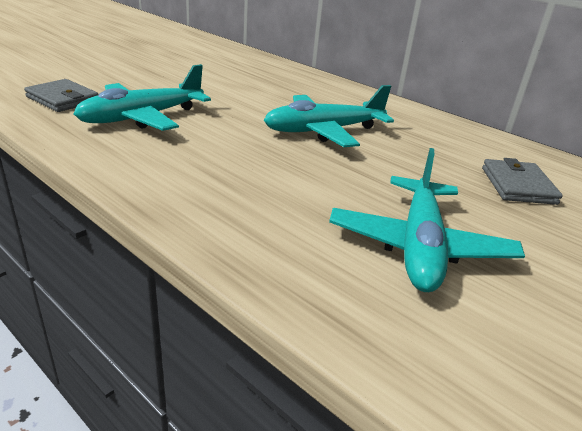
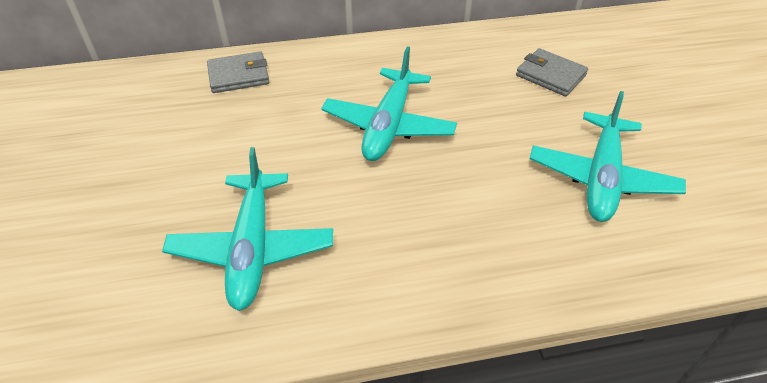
camera: 50 degrees left, 15 degrees up
(63, 99) = (130, 307): grey wallet -> grey wallet (238, 75)
(419, 246) = (601, 178): turquoise plane -> turquoise plane turned 60 degrees clockwise

